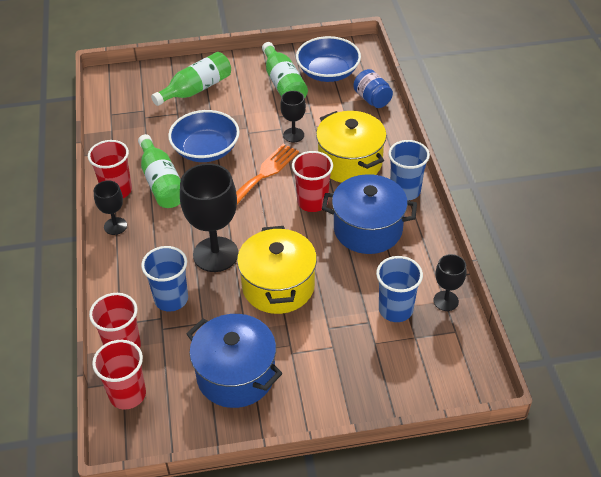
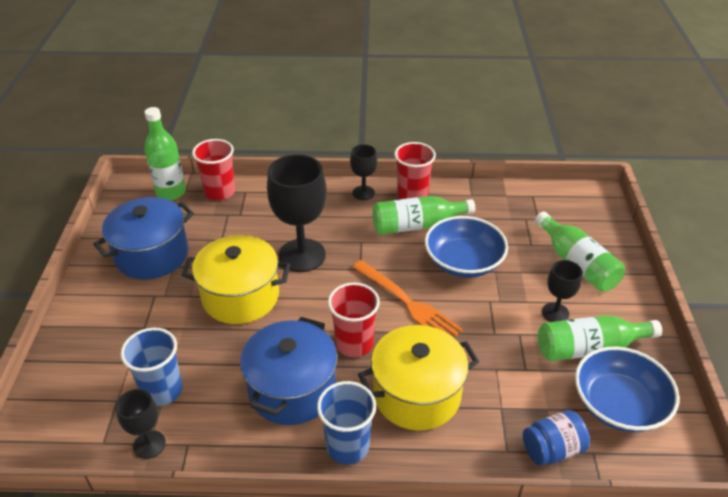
camera: 100 degrees right, 5 degrees down
(127, 394) = (171, 192): red cup -> green bottle
(171, 299) = (258, 222): blue cup -> none
(293, 135) = (479, 343): black goblet -> black goblet (555, 313)

